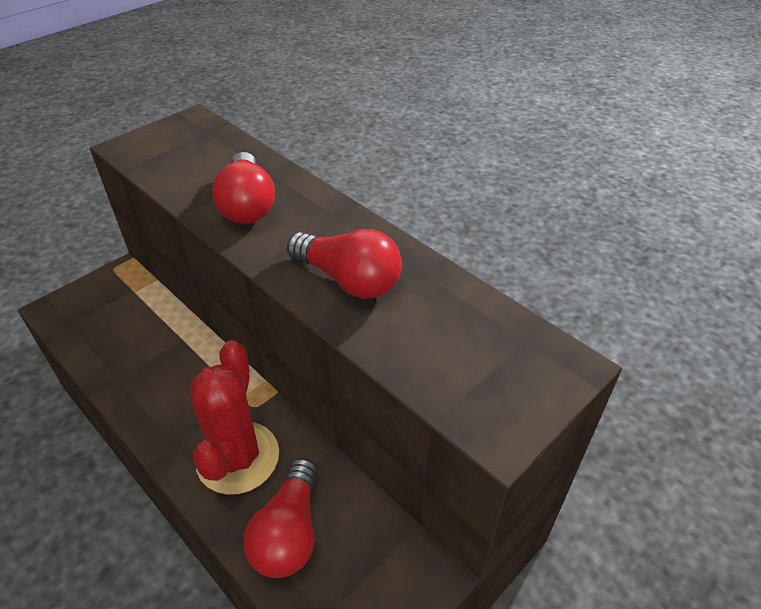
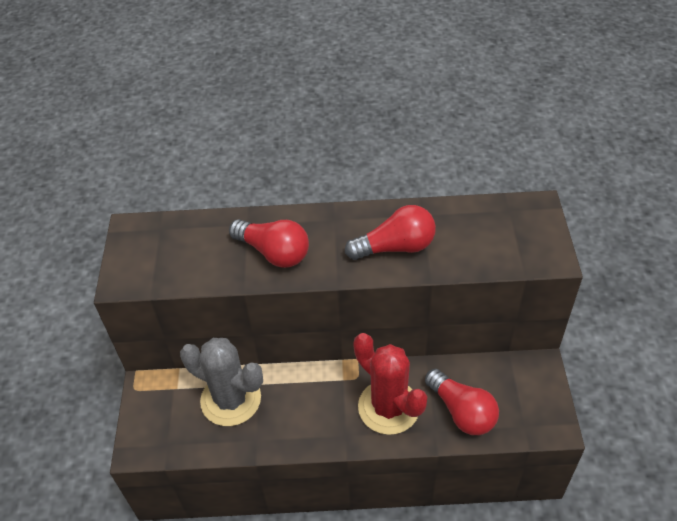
camera: 45 degrees left, 5 degrees up
(149, 332) = (231, 399): none -> grey cactus

